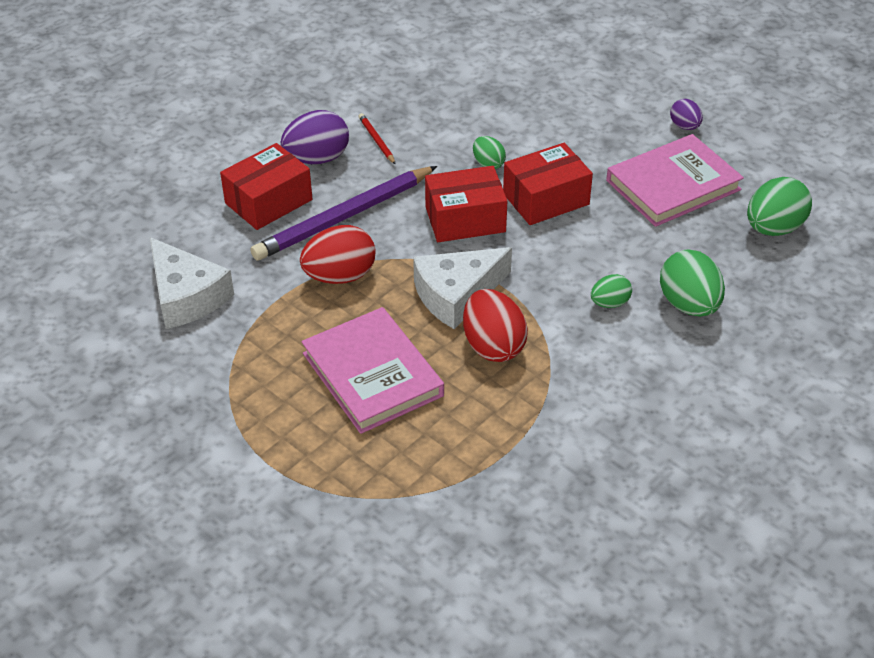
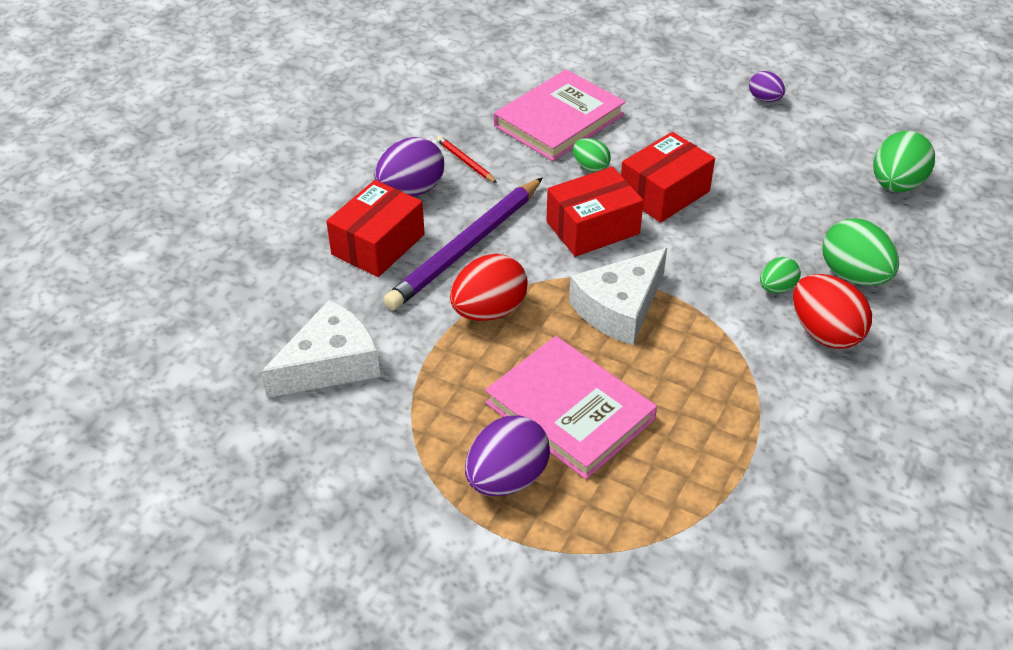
camera: 15 degrees left, 0 degrees up
(186, 296) = (330, 364): white cheese -> white cheese turned 75 degrees counterclockwise
(294, 419) = (507, 478): none -> purple egg
(493, 346) = (681, 355): red egg -> red egg (824, 333)
(673, 185) = (781, 158): pink book -> pink book (559, 120)

